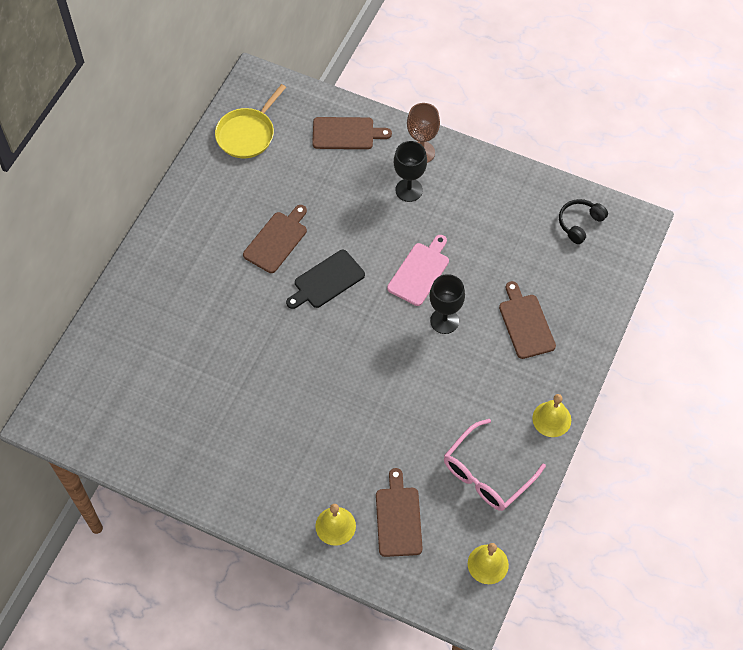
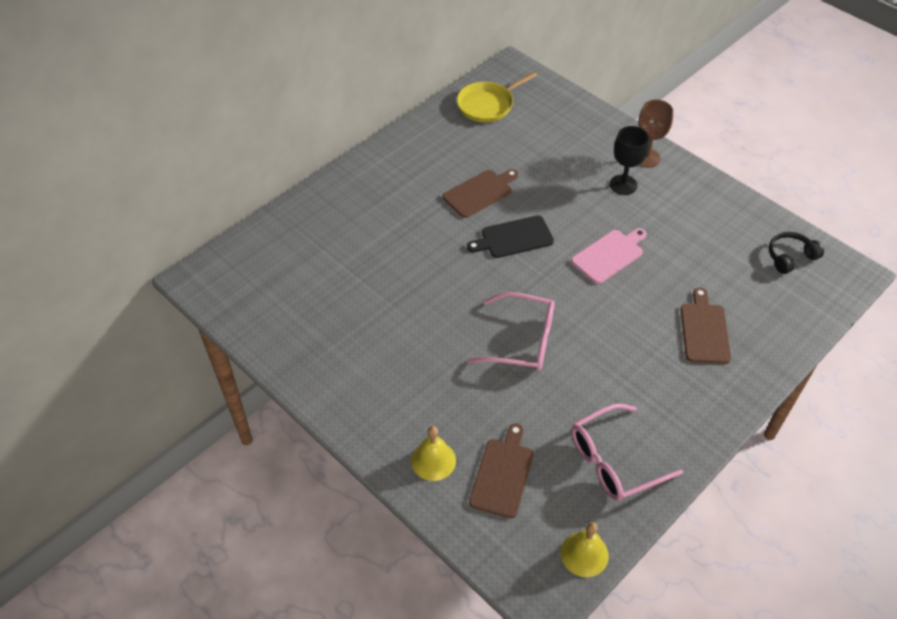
camera: 20 degrees right, 10 degrees down
(346, 133) = (579, 126): brown cutting board -> none
(371, 386) = (522, 341): none -> pink glasses
(444, 321) = (619, 304): black goblet -> none
(551, 419) = (704, 428): yellow bell -> none

